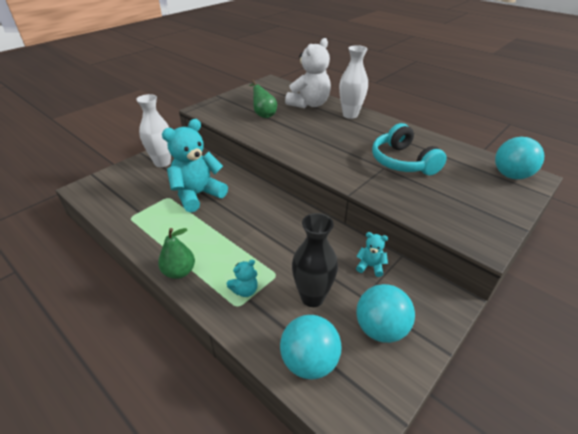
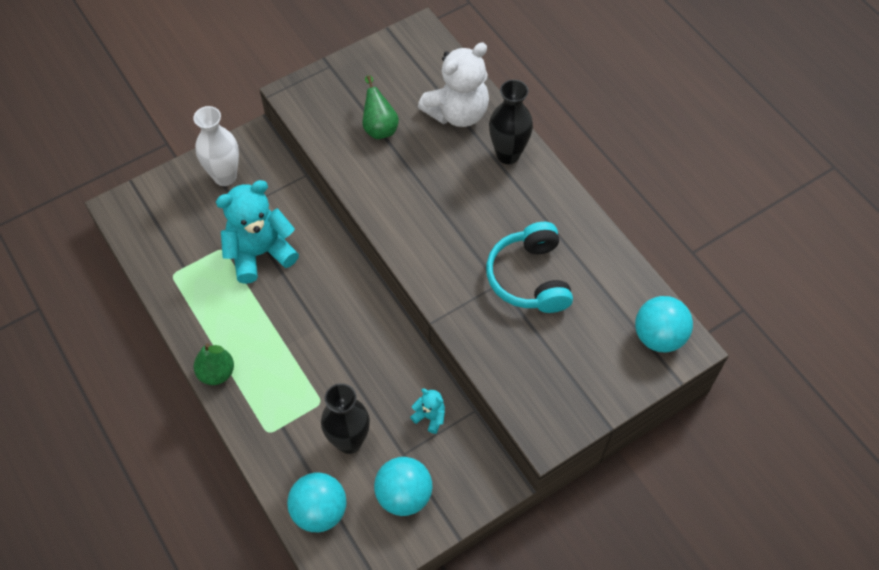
camera: 15 degrees right, 20 degrees up
(245, 290) = (281, 415): turquoise teddy bear -> none
(350, 115) = (508, 154): white vase -> black vase

